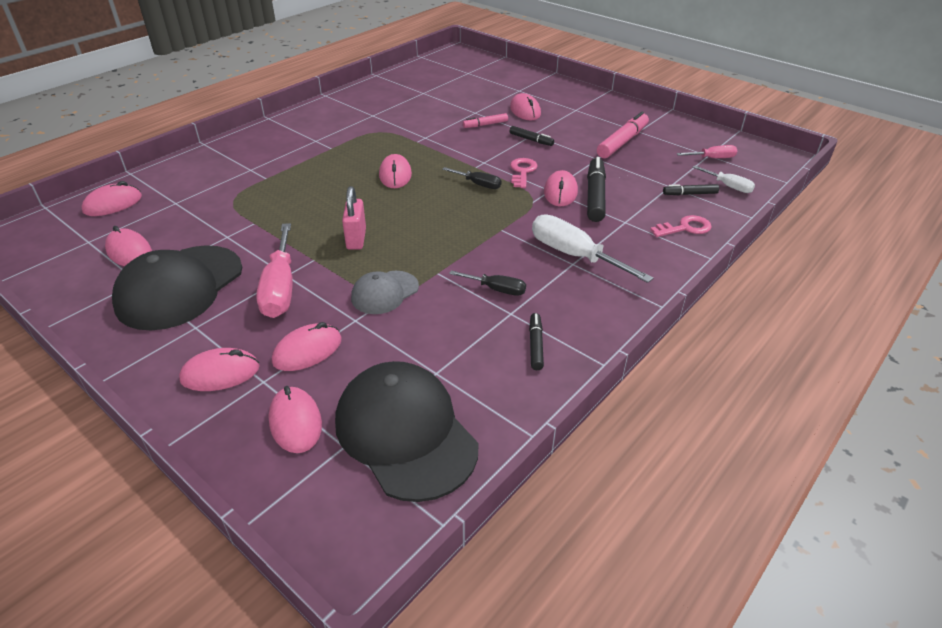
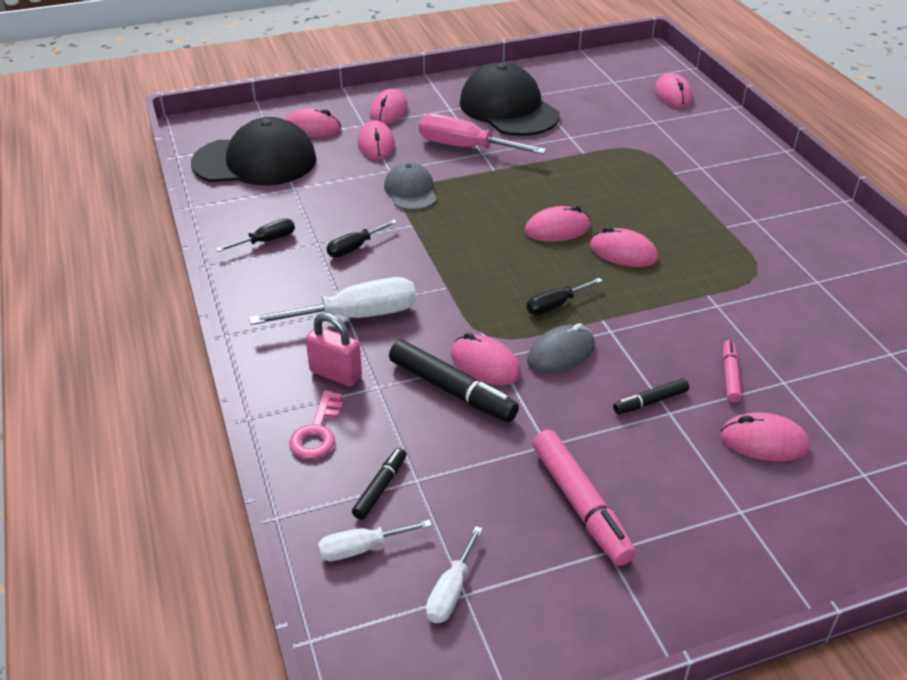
camera: 120 degrees right, 0 degrees up
(129, 252) = (581, 95): pink mouse -> pink mouse (557, 229)
(356, 239) = (507, 197): pink padlock -> pink padlock (335, 374)
(522, 171) = (561, 354): pink key -> grey mouse
(535, 345) = (266, 241): black marker -> black screwdriver
(712, 158) = (451, 591): pink screwdriver -> white screwdriver

